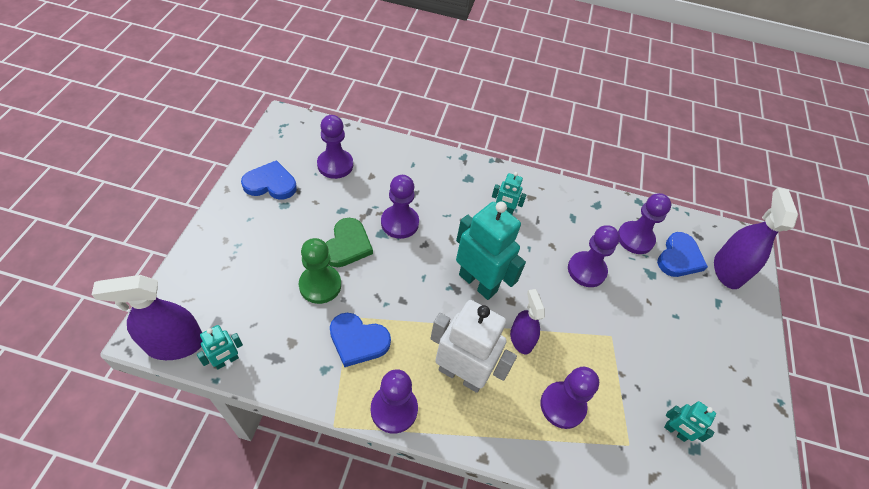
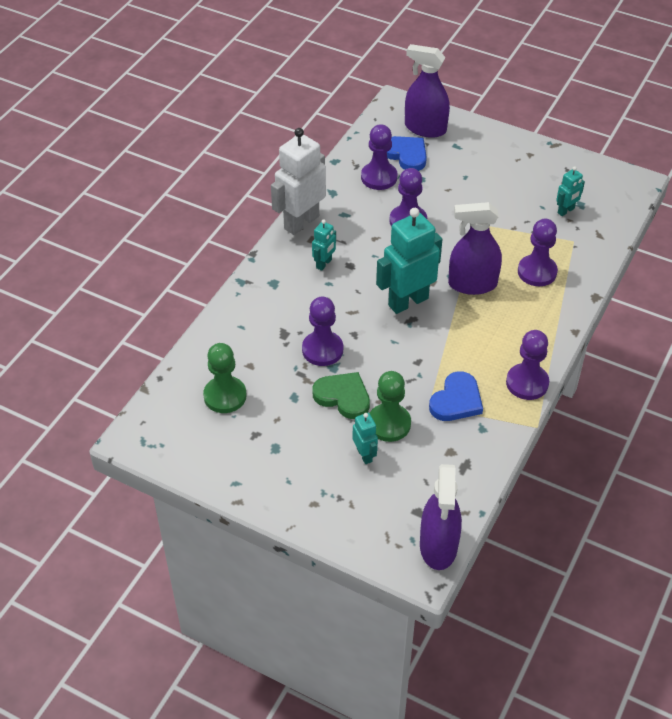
camera: 70 degrees left, 5 degrees down
(226, 361) = (463, 503): turquoise robot -> turquoise robot (364, 455)
(270, 183) = (240, 458): blue heart -> none
(335, 165) = (225, 396): purple pawn -> green pawn
(461, 374) = (500, 331): white robot -> white robot (301, 222)
(521, 339) = (472, 284): purple spray bottle -> purple spray bottle, size x1.58

